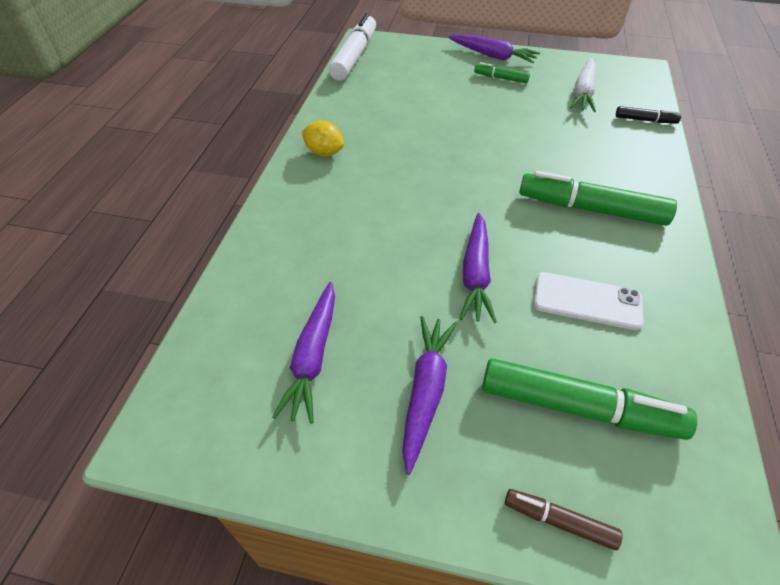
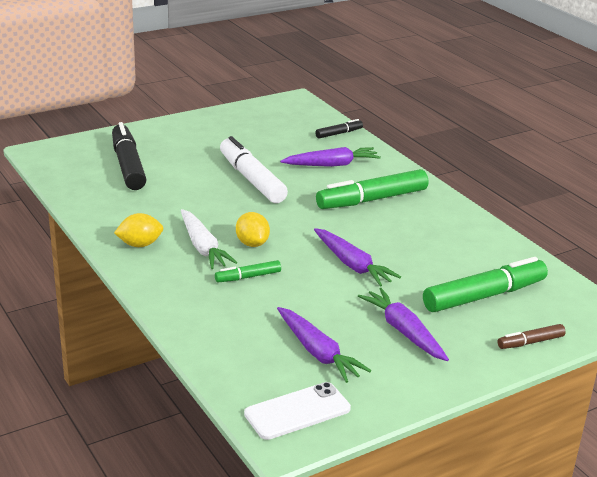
camera: 45 degrees left, 20 degrees down
(354, 56) = (50, 167): white marker -> white marker (251, 179)
(412, 77) = (128, 165): none -> black marker
(412, 198) = (252, 243): none -> yellow lemon
(492, 56) = (172, 127): purple carrot -> purple carrot (332, 165)
(500, 78) = (202, 141): green marker -> green marker (248, 277)
(583, 92) = (275, 130): white carrot -> white carrot (203, 247)
(587, 301) = (429, 247): white phone -> white phone (297, 411)

